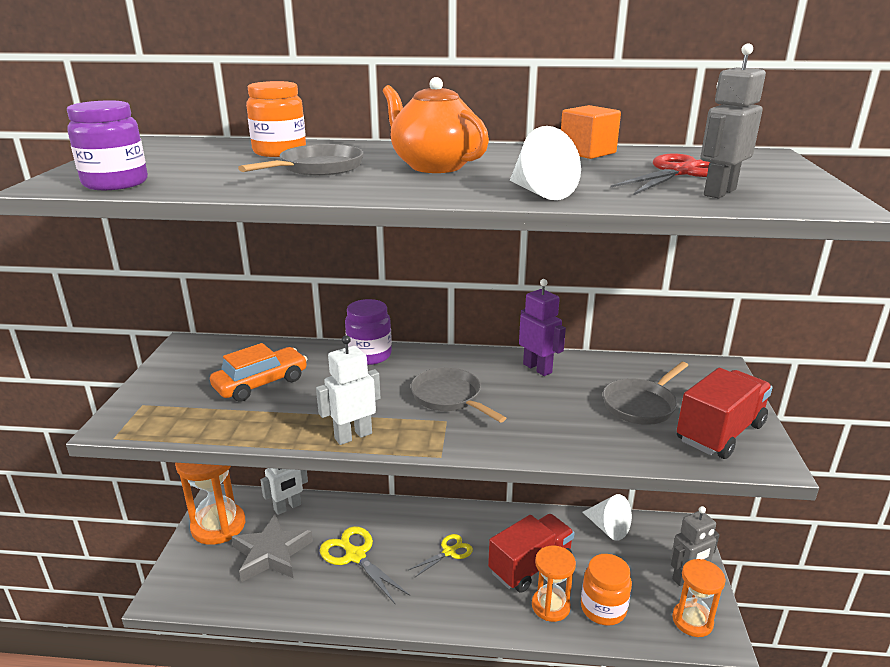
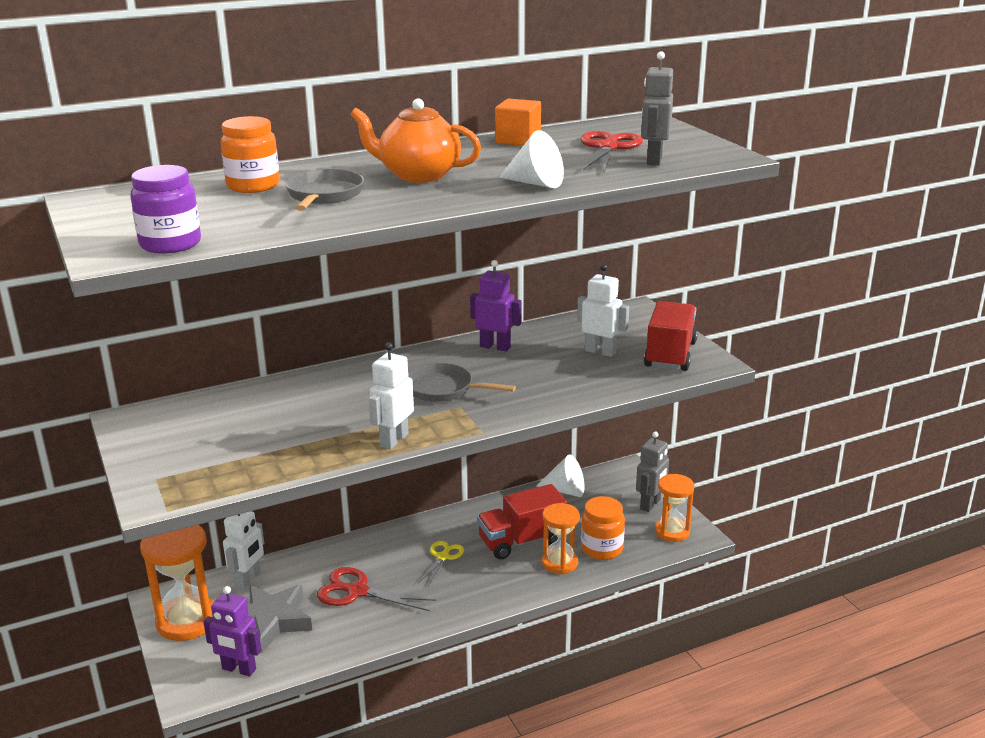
camera: 30 degrees left, 0 degrees up
(213, 589) = (238, 669): none -> purple robot
(261, 383) = (256, 428): orange car -> none
(355, 556) = (357, 591): yellow scissors -> red scissors
(369, 355) = (333, 377): purple jar -> none
(530, 566) = (522, 541): red truck -> red truck turned 135 degrees counterclockwise
(641, 405) = (600, 351): grey pan -> white robot

